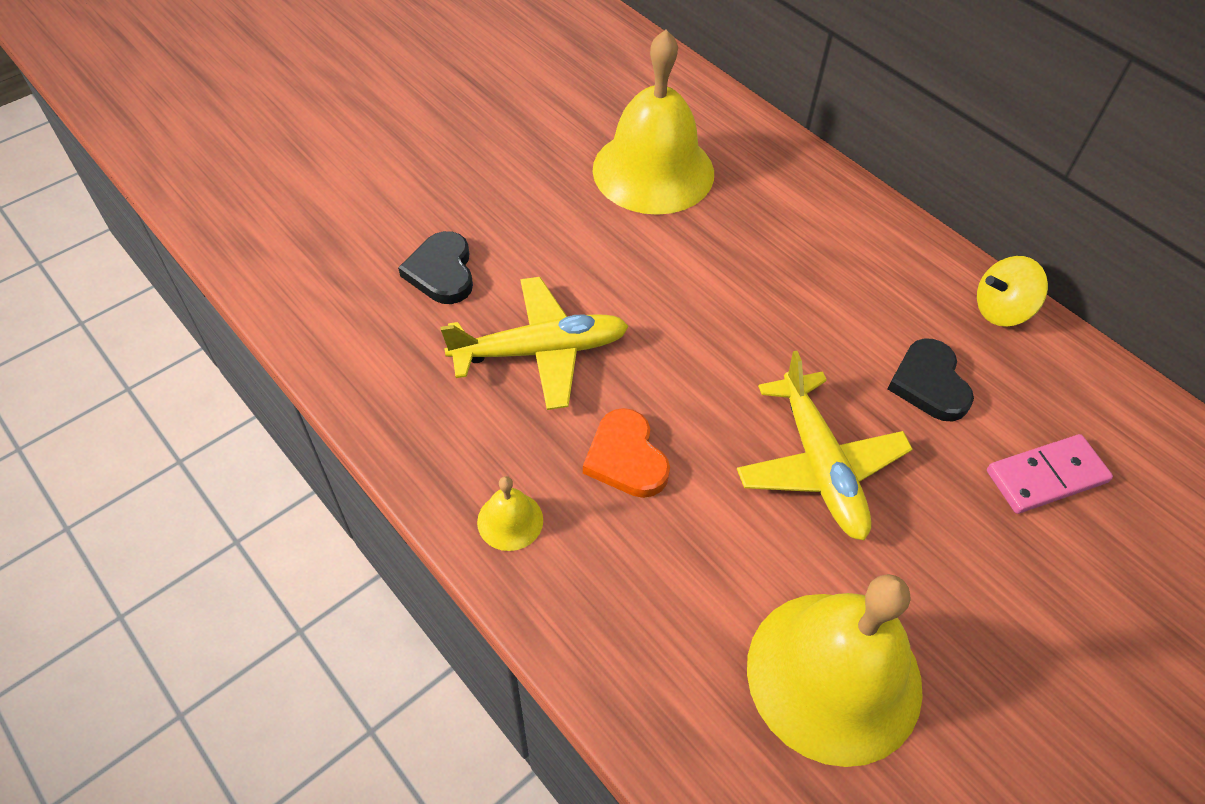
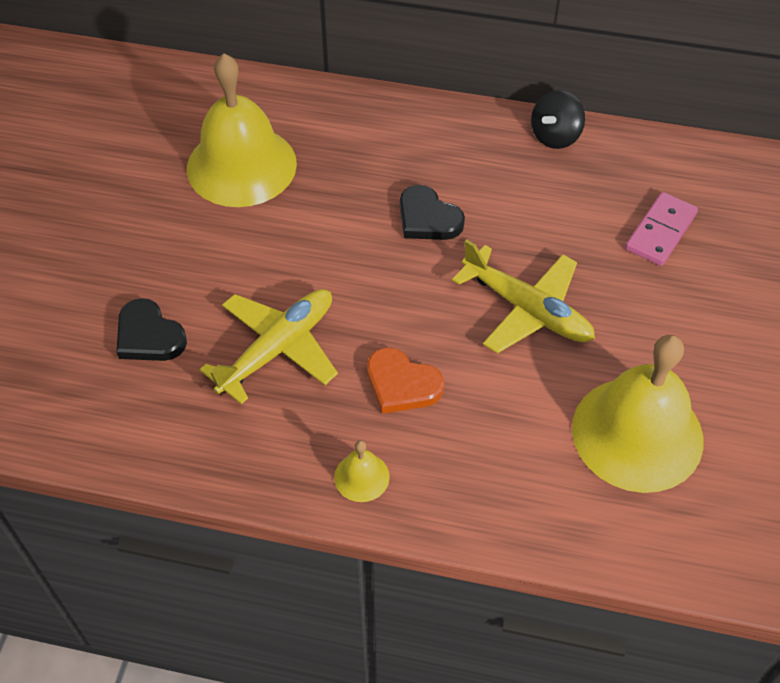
camera: 35 degrees left, 0 degrees up
(929, 383) = (550, 213): black heart -> black heart (428, 218)
(1001, 310) = (555, 136): yellow spinning top -> black spinning top

